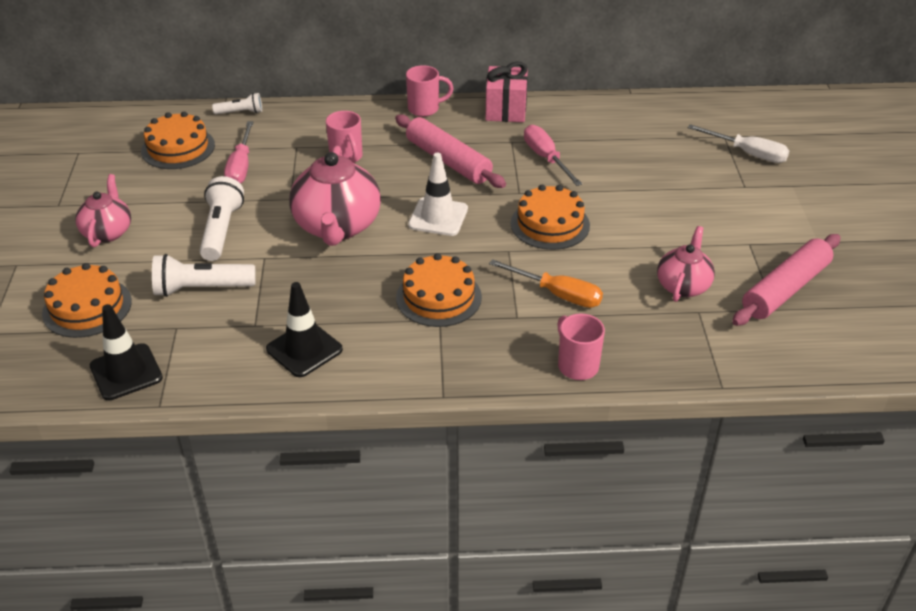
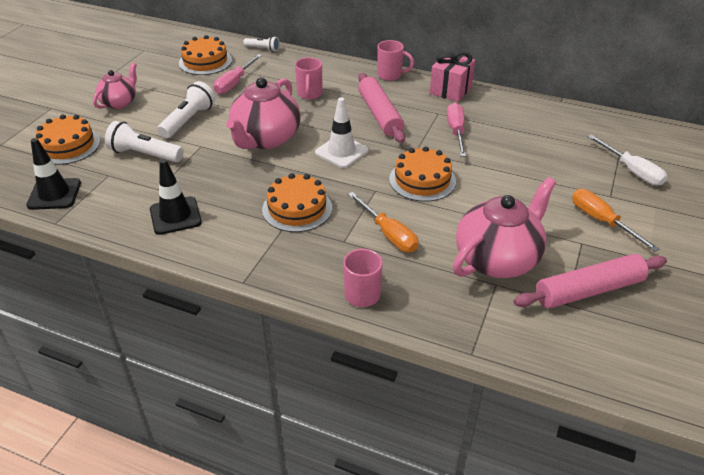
camera: 25 degrees right, 0 degrees up
(683, 285) = (497, 259): pink teapot -> pink teapot, size x1.71
(753, 215) = (601, 221): none -> orange screwdriver

